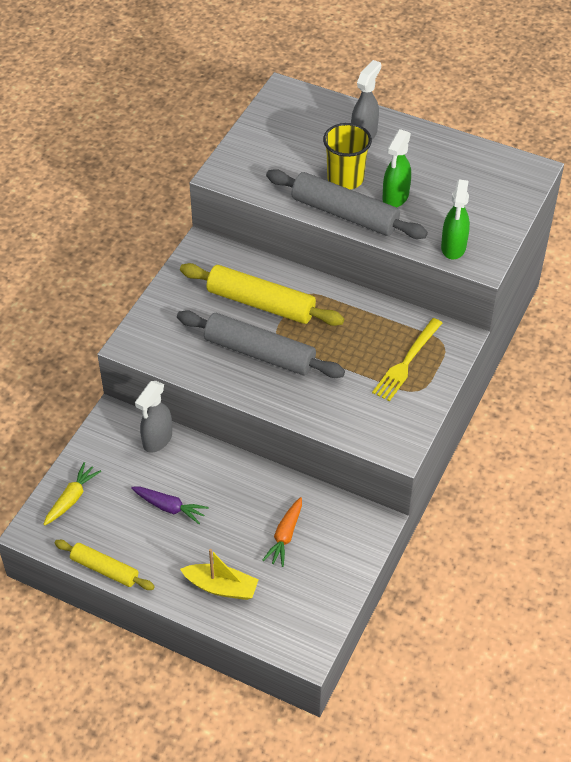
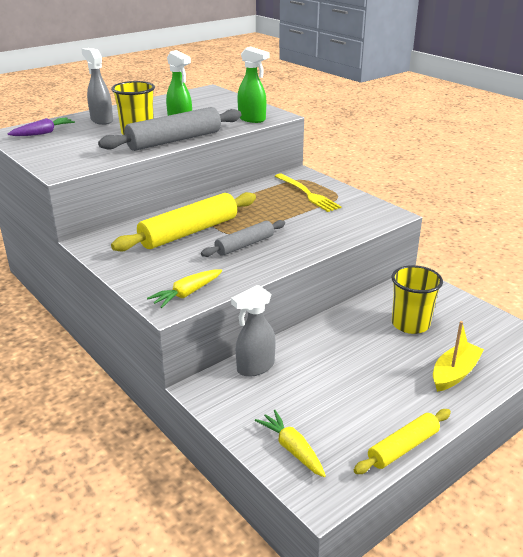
camera: 65 degrees left, 20 degrees down
(154, 348) = (187, 294): none -> yellow carrot
(157, 440) = (255, 367): grey spray bottle -> grey spray bottle turned 90 degrees clockwise
(169, 507) = (344, 381): purple carrot -> purple carrot (43, 133)
(259, 353) = (245, 245): grey rolling pin -> grey rolling pin, size x0.59
(285, 536) = (410, 324): orange carrot -> yellow cup

